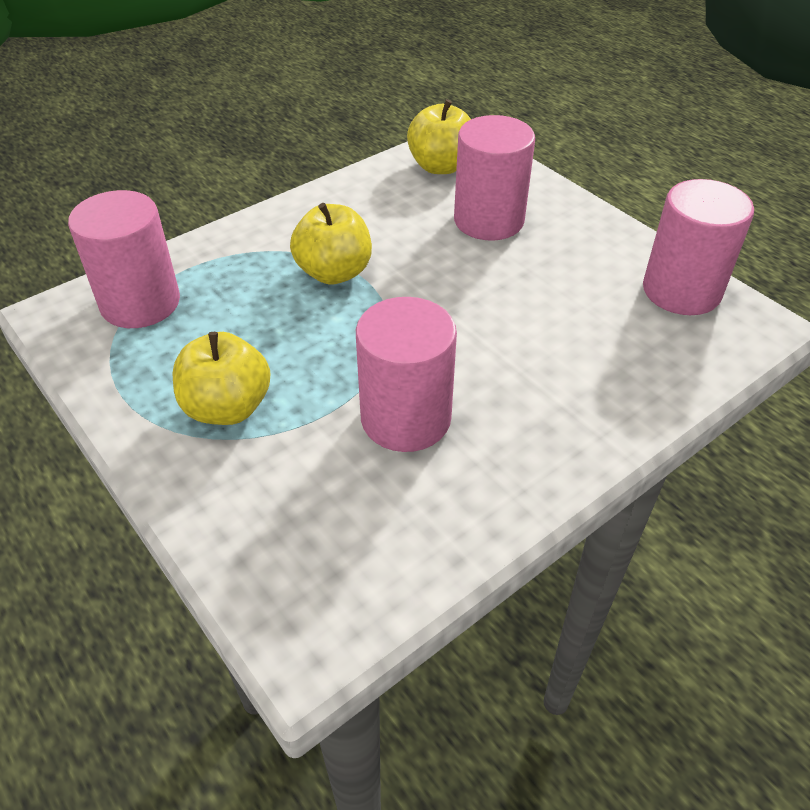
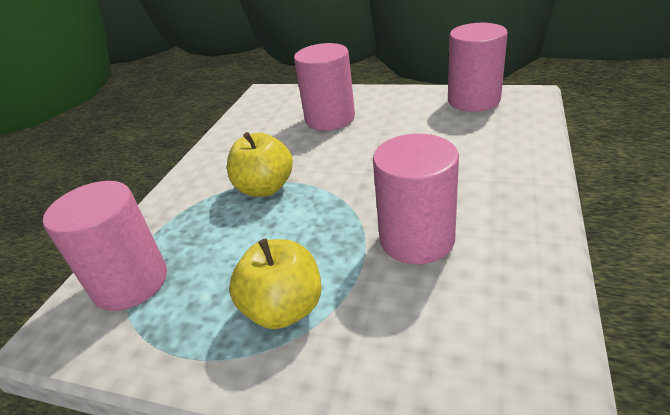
camera: 30 degrees left, 10 degrees down
(440, 166) = (268, 108): yellow apple -> none

